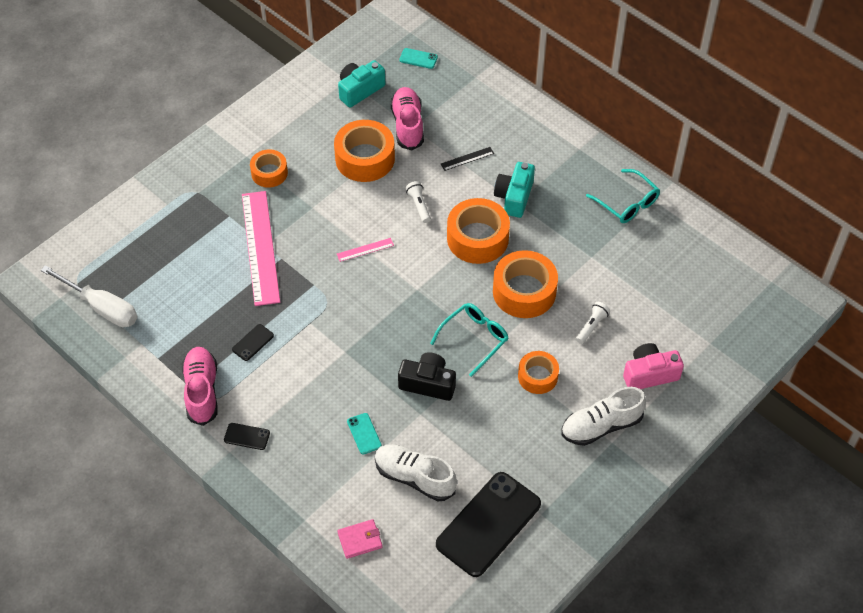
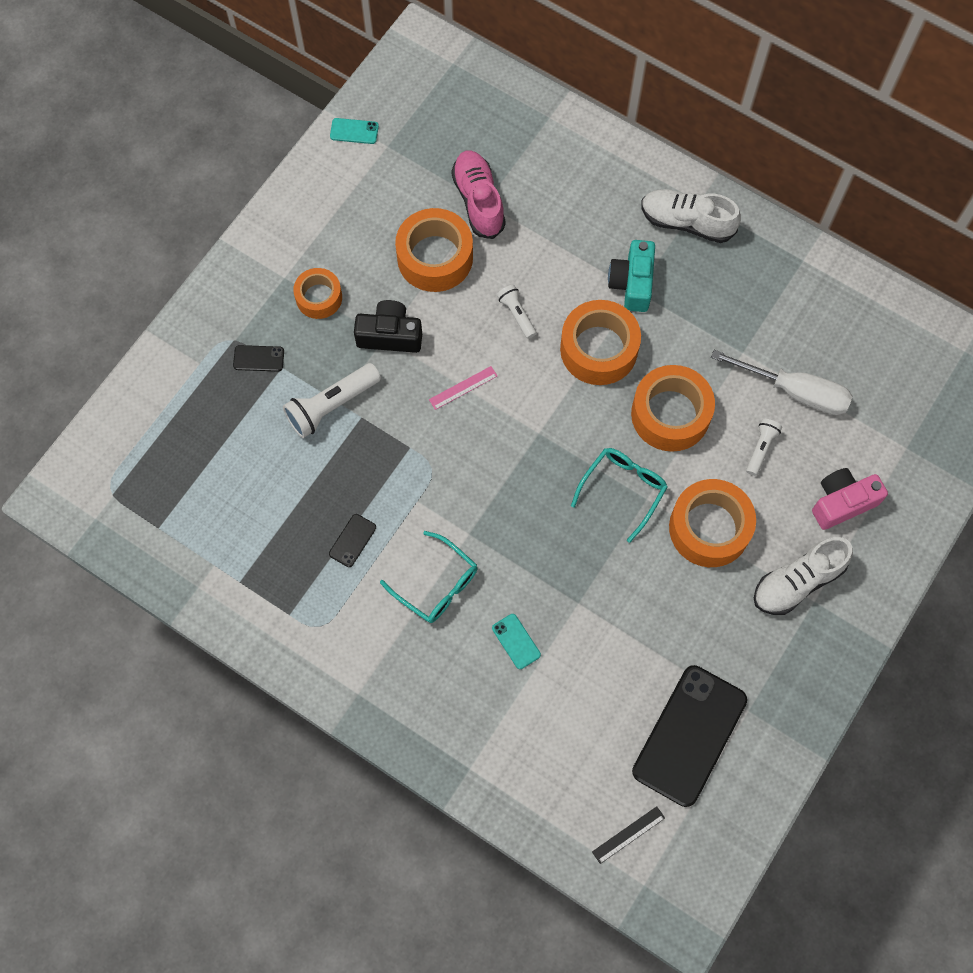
camera: 10 degrees left, 15 degrees up
(101, 307) = (151, 523): white screwdriver -> white screwdriver (795, 391)
(202, 391) = (305, 618): pink shoe -> none
(247, 436) = (374, 670): black phone -> black phone (258, 358)
(260, 247) = (331, 405): pink ruler -> white flashlight
(359, 90) = (407, 159): turquoise camera -> none
(360, 540) = (541, 783): pink wallet -> none
(414, 477) = (589, 689): white shoe -> white shoe (686, 222)
(418, 58) = (471, 101): turquoise phone -> turquoise phone (354, 131)
(428, 383) = (579, 560): black camera -> black camera (390, 335)
(467, 158) = (563, 237): black ruler -> black ruler (628, 834)
(537, 376) = (709, 528): orange tape -> orange tape, size x1.65
(627, 203) = (772, 269): turquoise glasses -> turquoise glasses (436, 584)

